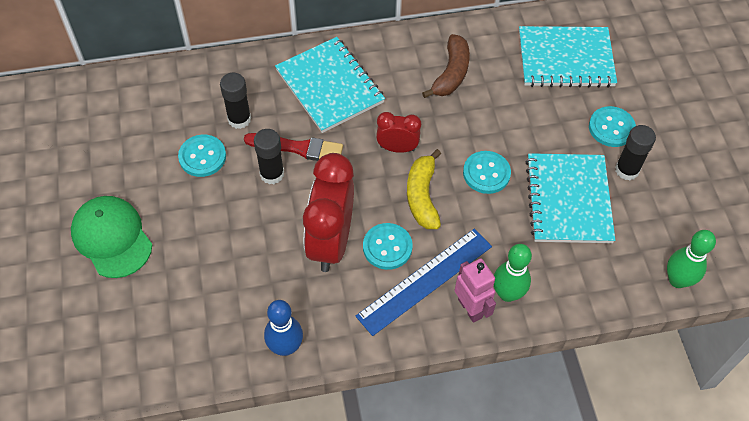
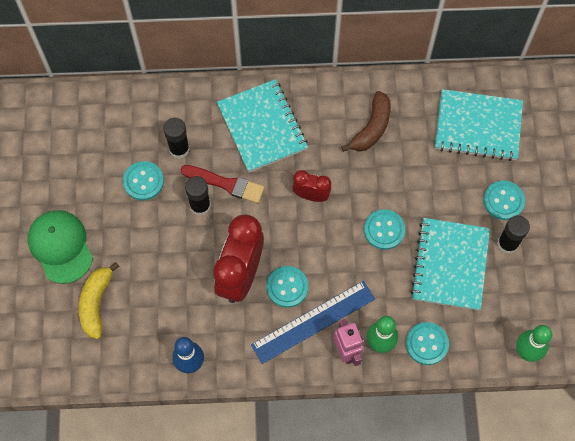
camera: 10 degrees right, 10 degrees up
(422, 196) = (325, 244): yellow banana -> yellow banana (96, 303)
(561, 287) = (427, 344): none -> turquoise button

